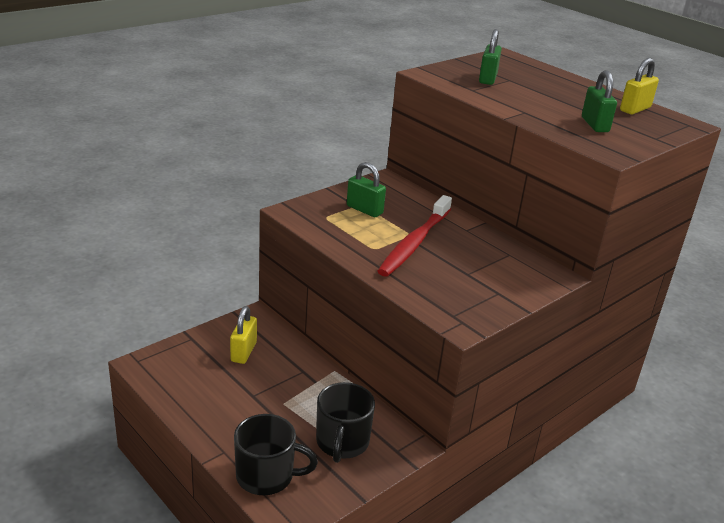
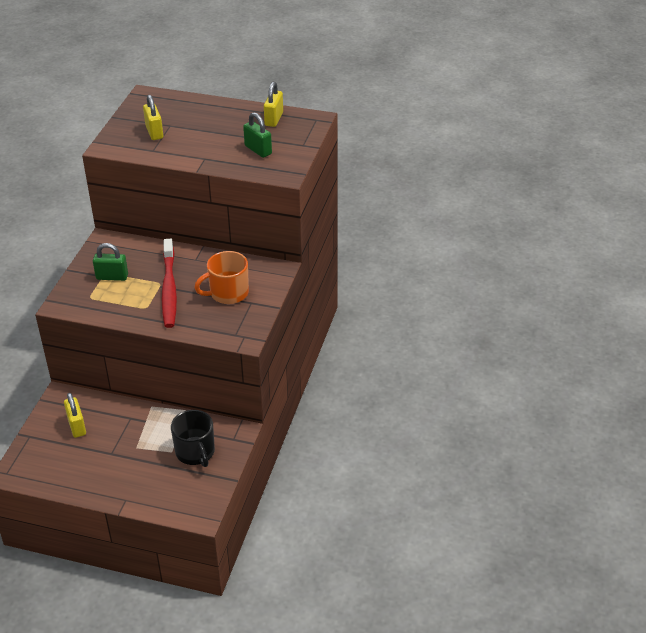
camera: 30 degrees left, 10 degrees up
(266, 476) = (166, 499): black mug -> none
(477, 273) = (228, 293): none -> orange mug
(487, 79) = (154, 132): green padlock -> yellow padlock

